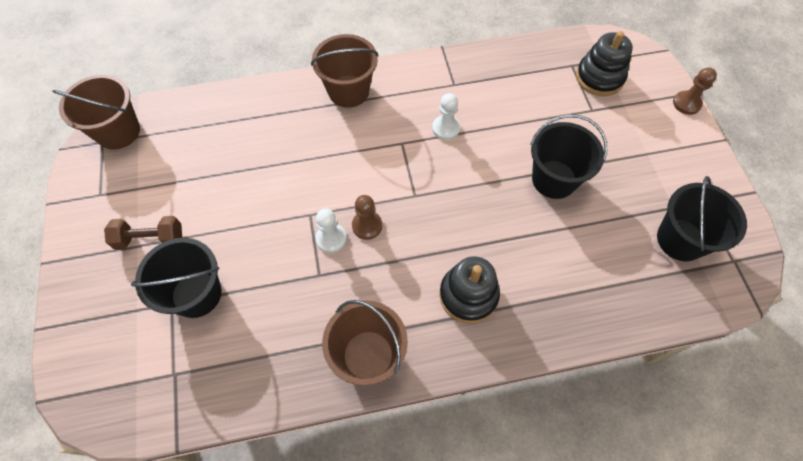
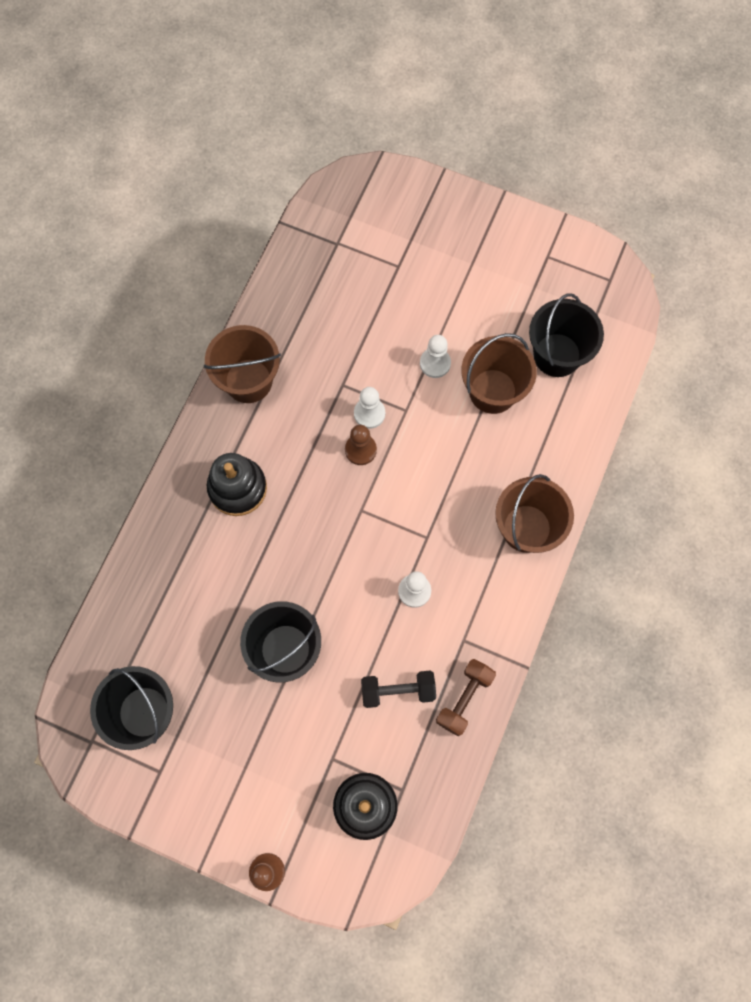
camera: 125 degrees right, 10 degrees up
(118, 131) = (614, 298): brown bucket -> brown bucket (492, 391)
(150, 239) = (472, 276): brown dumbbell -> brown dumbbell (464, 699)
(196, 294) = (393, 287): black bucket -> black bucket (557, 355)
(253, 218) = (435, 363): none -> white pawn
(518, 100) = (398, 691): none -> black dumbbell

